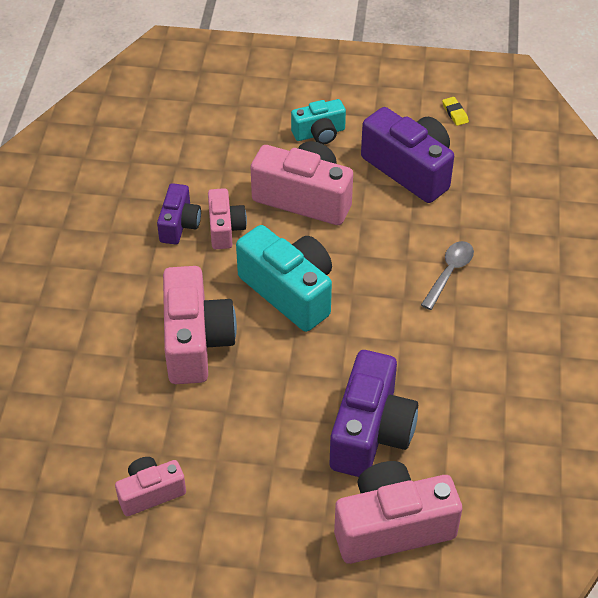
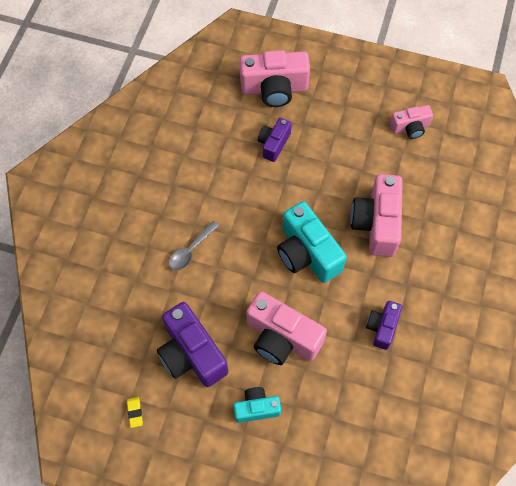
camera: 170 degrees left, 15 degrees up
(225, 228) = (347, 317): pink camera -> none
(371, 432) = (273, 144): purple camera -> purple camera, size x0.57

